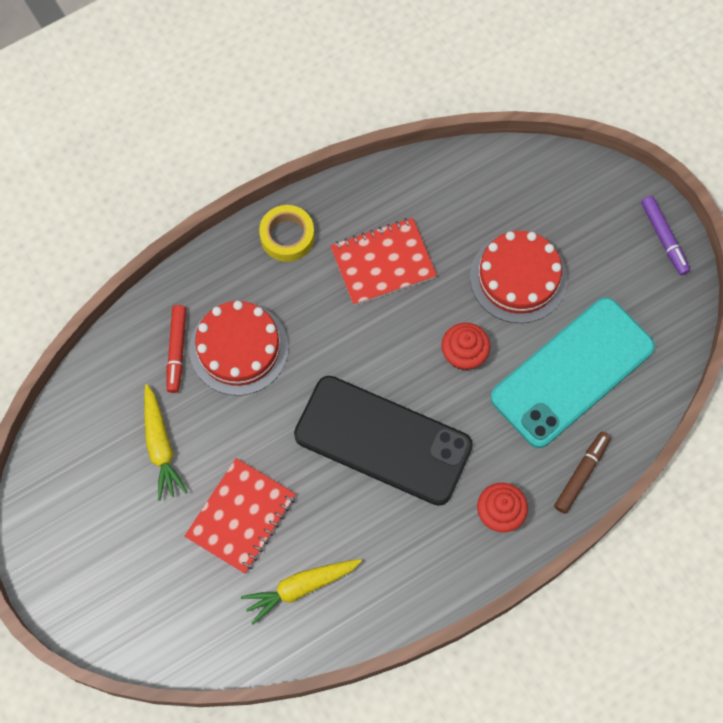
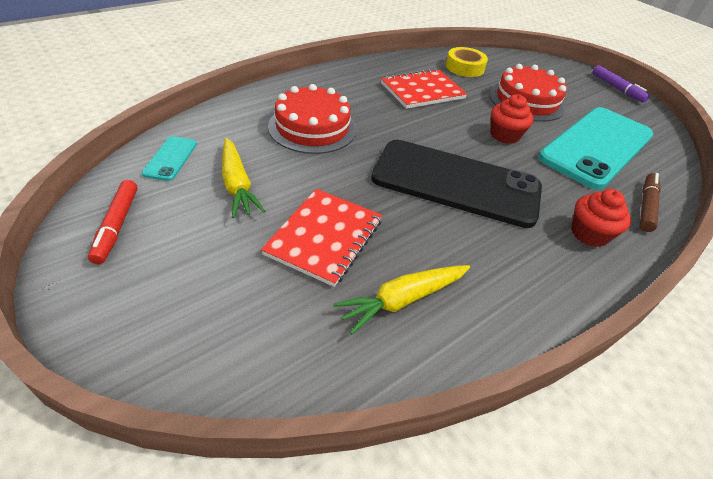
camera: 10 degrees left, 25 degrees down
(93, 407) = (170, 158): none -> turquoise phone
(177, 351) = (256, 127): red marker -> red marker (117, 226)
(287, 236) = (345, 77): yellow tape -> yellow tape (464, 67)

